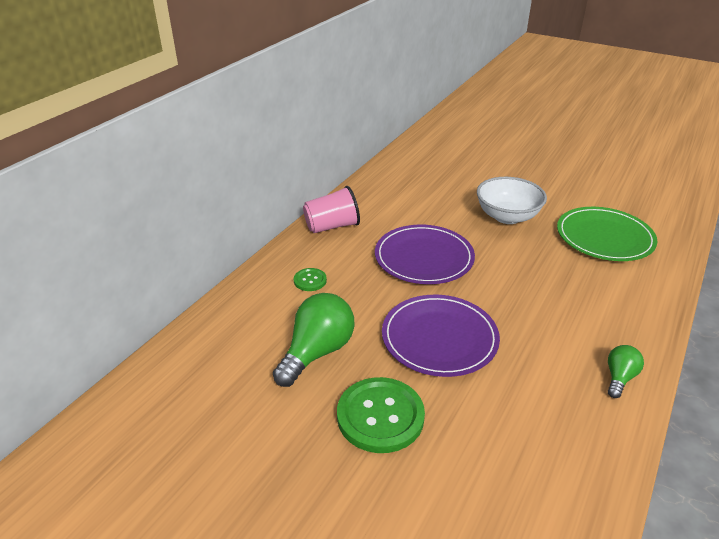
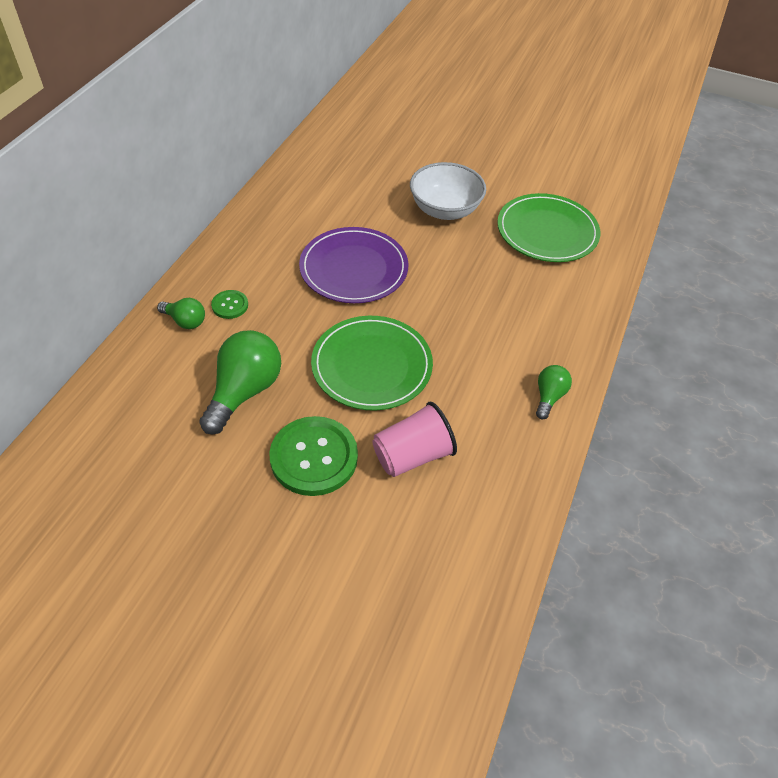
camera: 10 degrees left, 15 degrees up
(269, 291) = (185, 321): none -> green light bulb
(332, 226) = (249, 233): pink cup -> pink cup (412, 455)
(439, 338) = (372, 365): purple plate -> green plate

